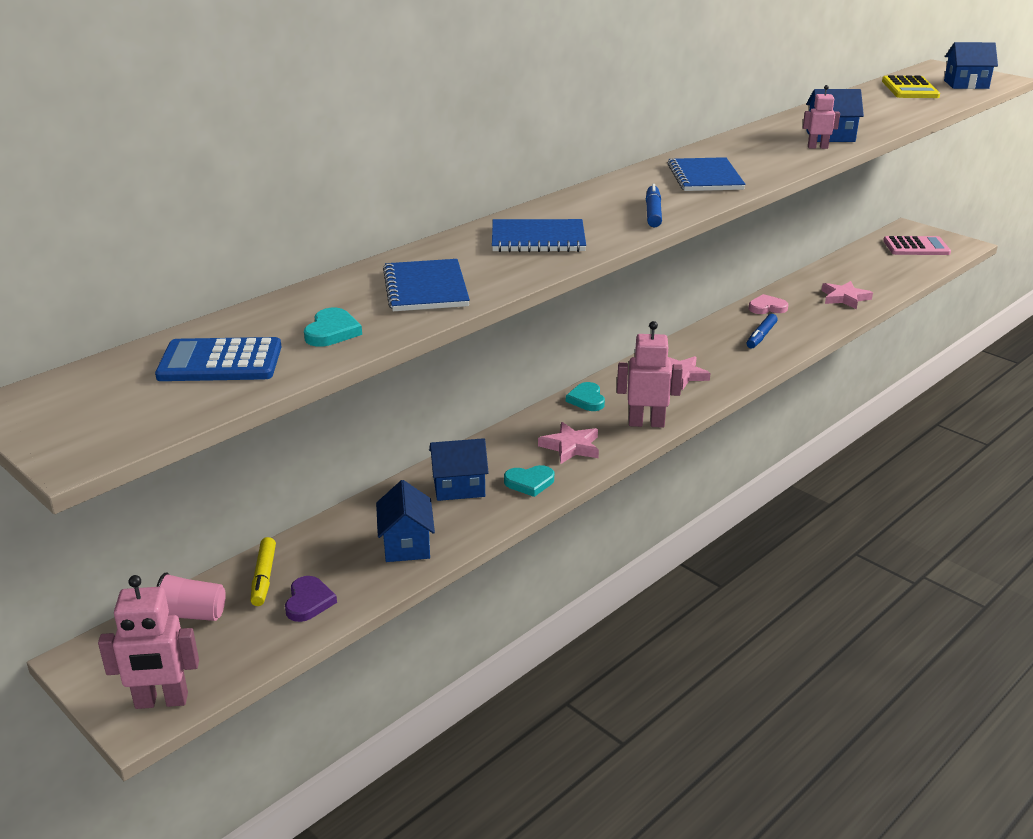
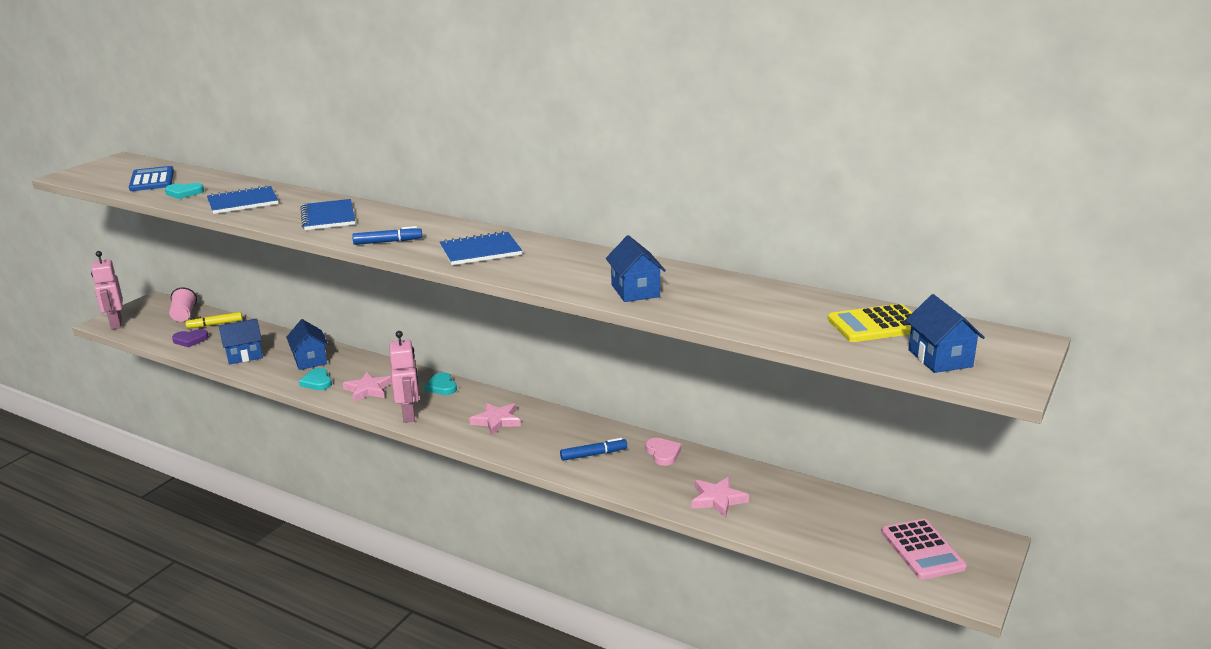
camera: 75 degrees right, 5 degrees down
(586, 399) = (441, 386): turquoise heart -> turquoise heart turned 90 degrees counterclockwise
(761, 336) = (593, 454): blue marker -> blue marker turned 150 degrees clockwise
(817, 147) = (593, 287): pink robot -> none

